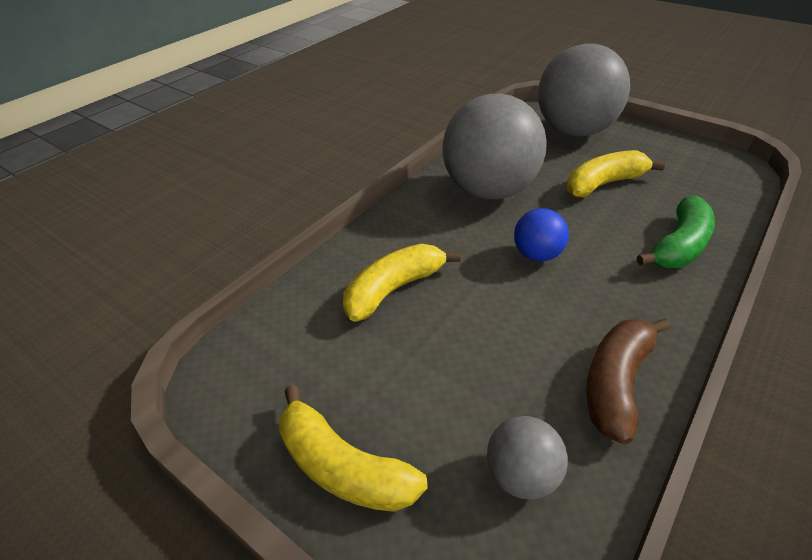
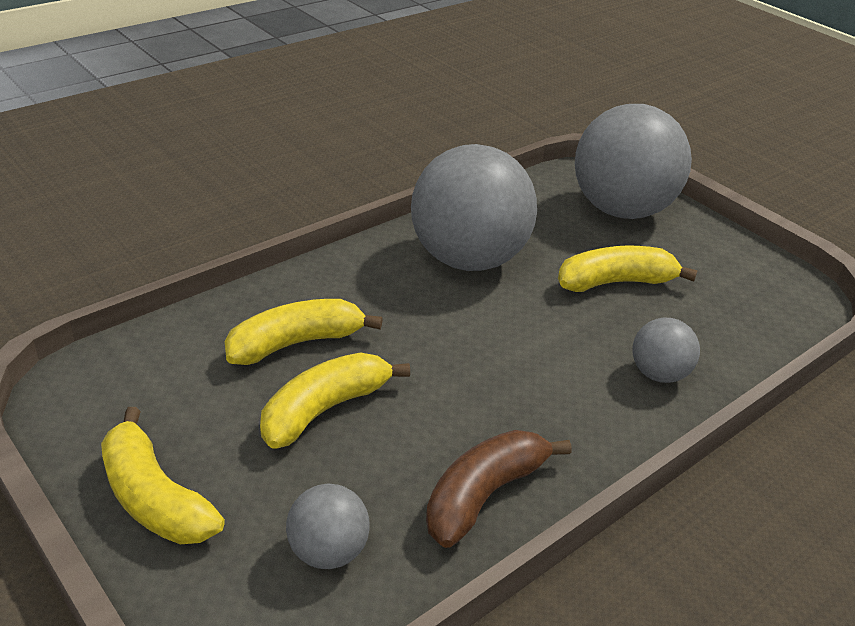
camera: 10 degrees right, 5 degrees down
(447, 340) = (325, 409): none -> yellow banana
(537, 255) = (480, 344): blue ball -> none
(679, 246) = (658, 374): green banana -> grey ball

